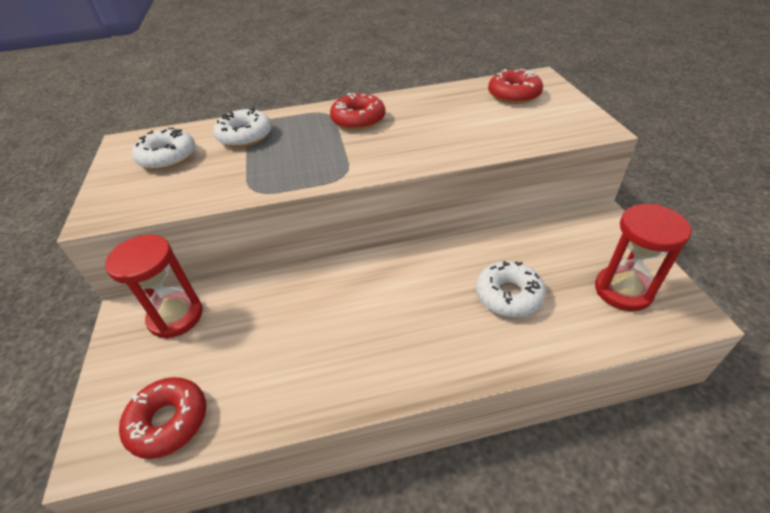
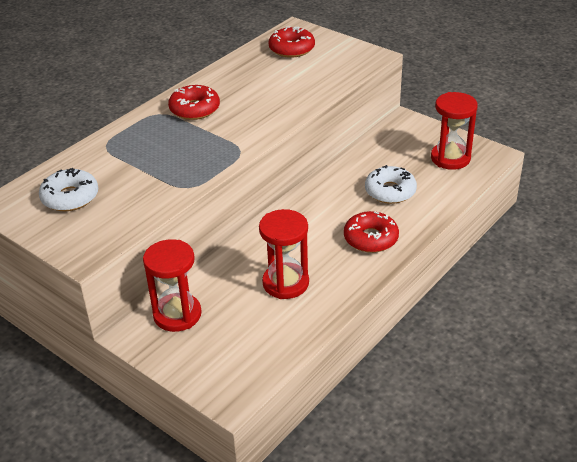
camera: 40 degrees left, 5 degrees down
(168, 421) = (259, 358): red donut -> red donut (371, 238)
(245, 136) = (114, 156): white donut -> none
(292, 344) = (285, 283): none -> red hourglass

